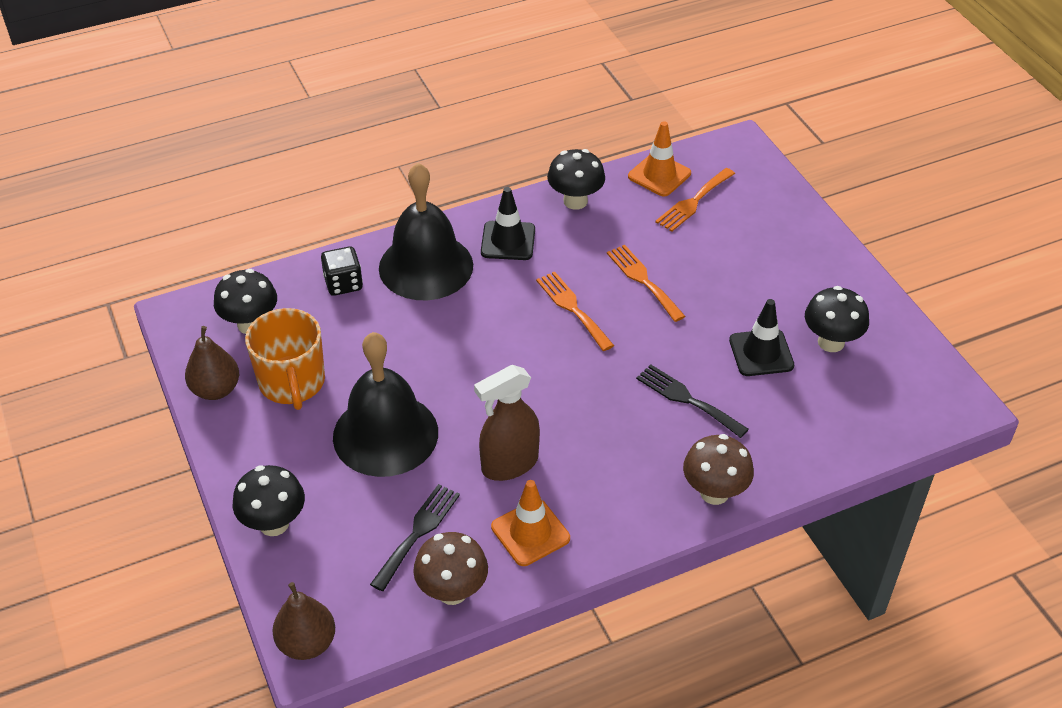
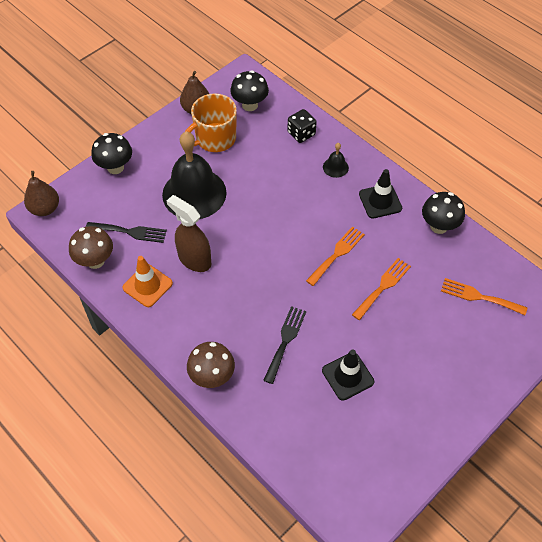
camera: 70 degrees right, 10 degrees up
(426, 266) = (335, 167): black bell -> black bell, size x0.41
(659, 175) = (495, 268): orange traffic cone -> none
(831, 342) = (379, 420): black mushroom -> none

